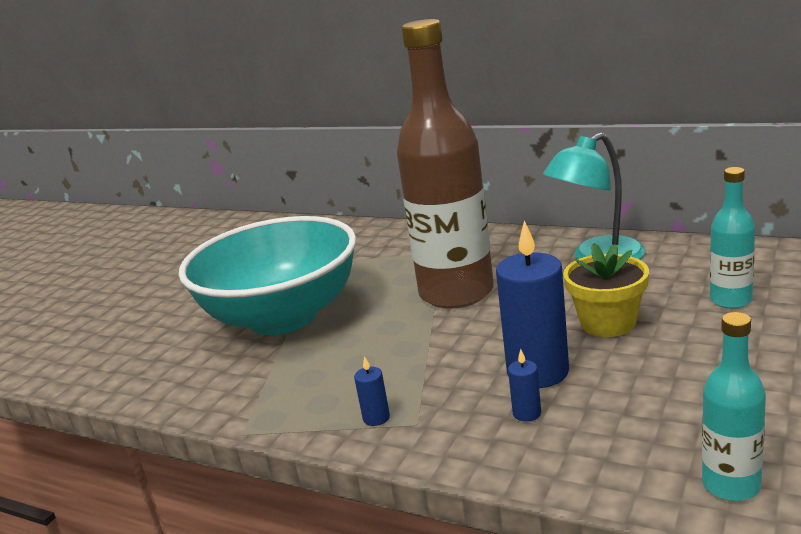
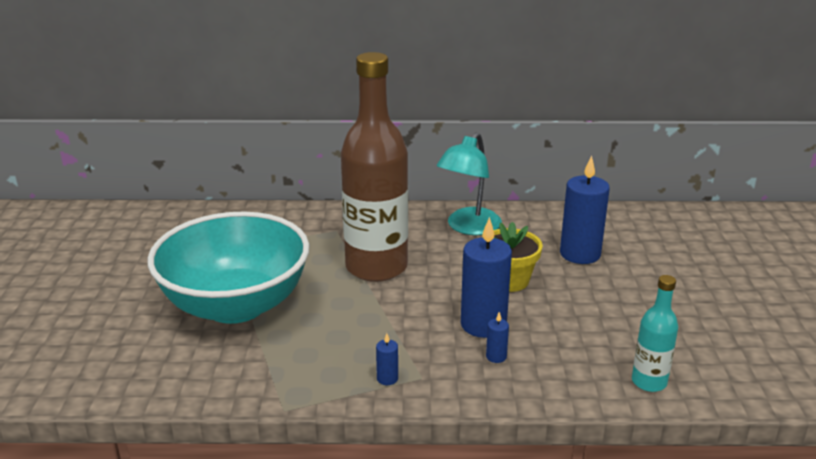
camera: 30 degrees left, 5 degrees up
(730, 300) = (580, 254): turquoise bottle -> blue candle

